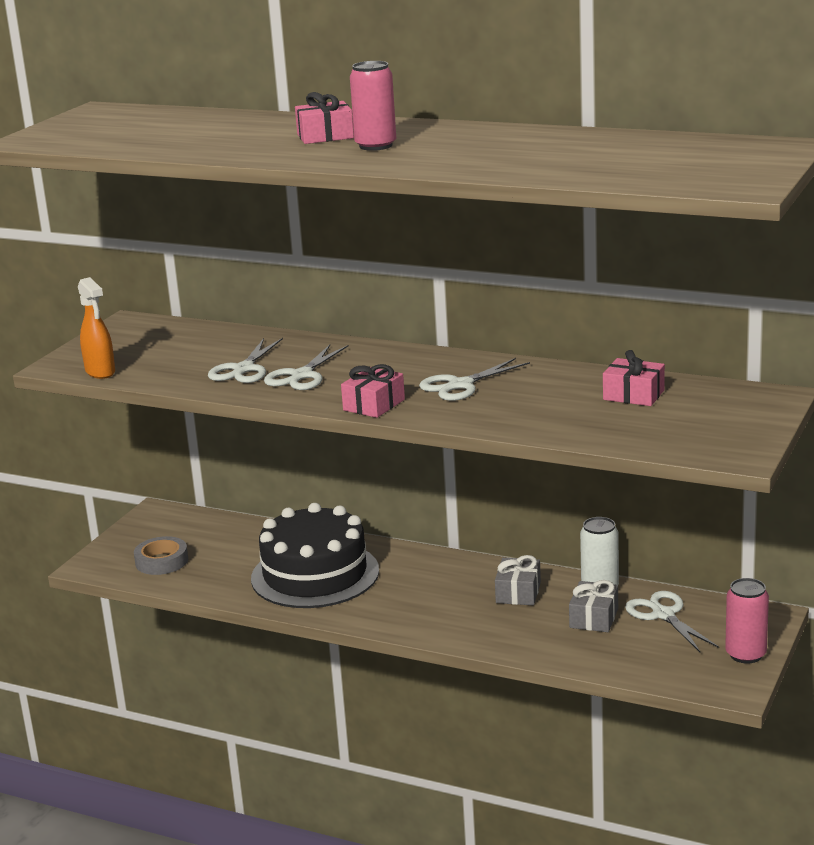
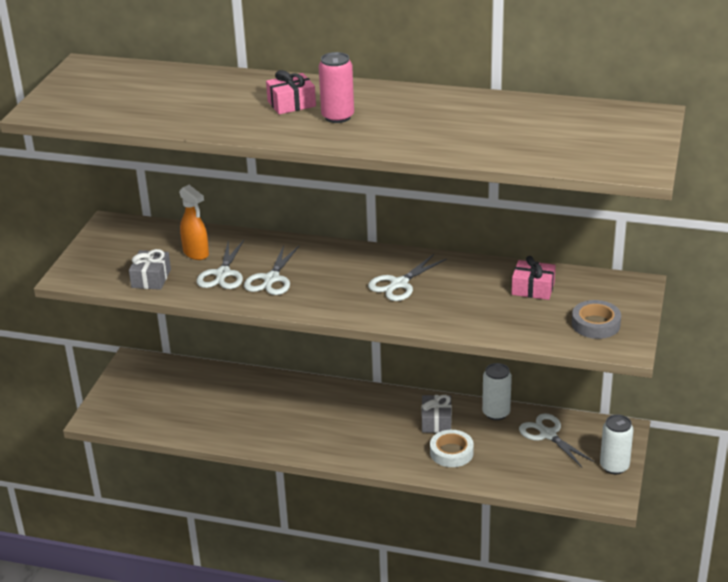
camera: 10 degrees left, 10 degrees up
(100, 372) = (106, 282): orange spray bottle -> orange spray bottle (196, 253)
(162, 561) = (151, 410): grey tape -> grey tape (595, 324)
(315, 574) = (277, 415): black cake -> none
(374, 405) = (338, 308): pink gift -> none
(528, 626) = (451, 452): none -> white tape
(594, 618) = (498, 441): grey gift -> grey gift (151, 278)
(745, 654) = (614, 466): pink can -> white can

